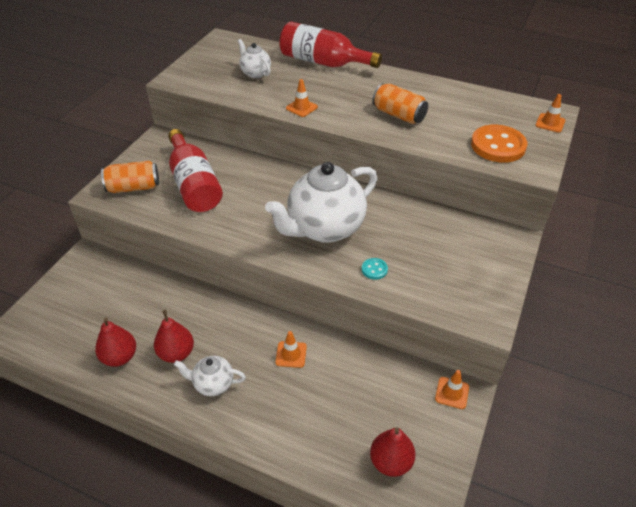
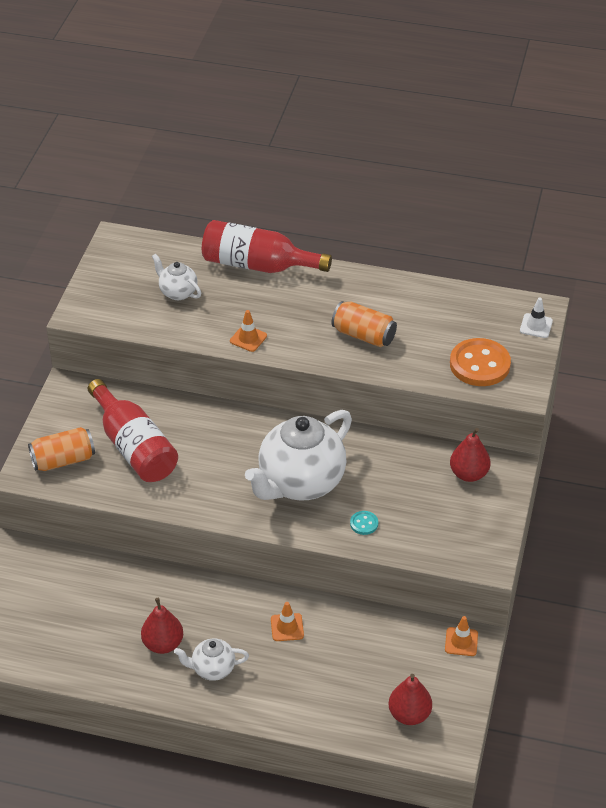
camera: 10 degrees left, 0 degrees up
(120, 357) = (102, 657): red pear -> red pear (468, 474)
(550, 123) = (536, 326): orange traffic cone -> white traffic cone

